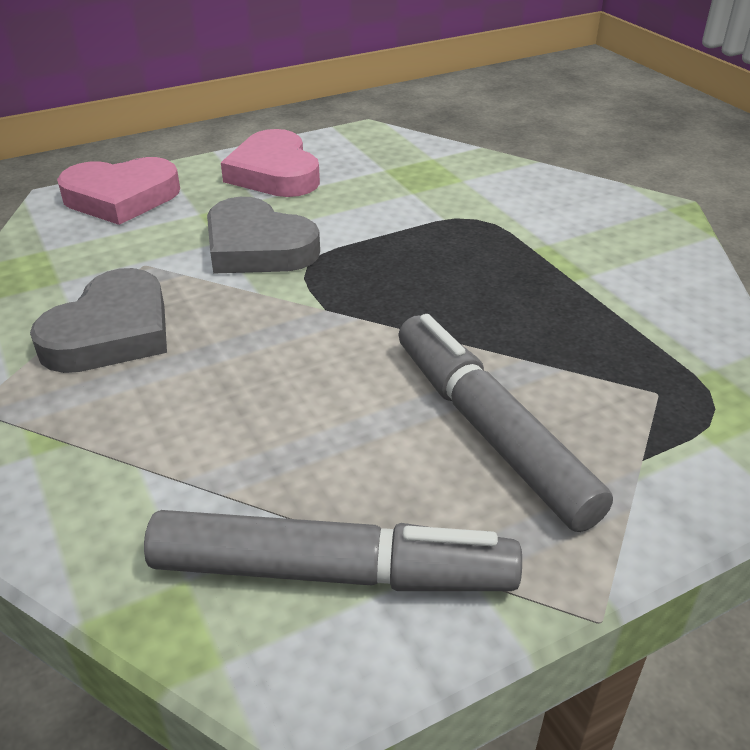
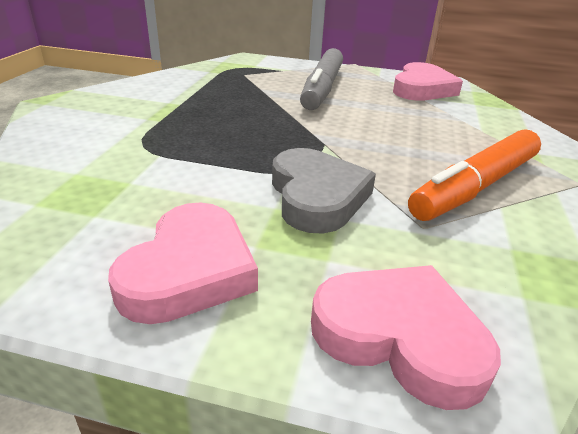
camera: 140 degrees left, 5 degrees down
(111, 332) = (475, 187): grey heart -> orange marker
(332, 573) = (422, 89): grey marker -> pink heart

